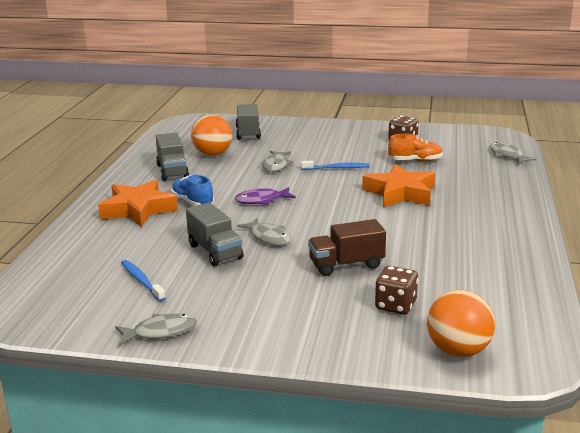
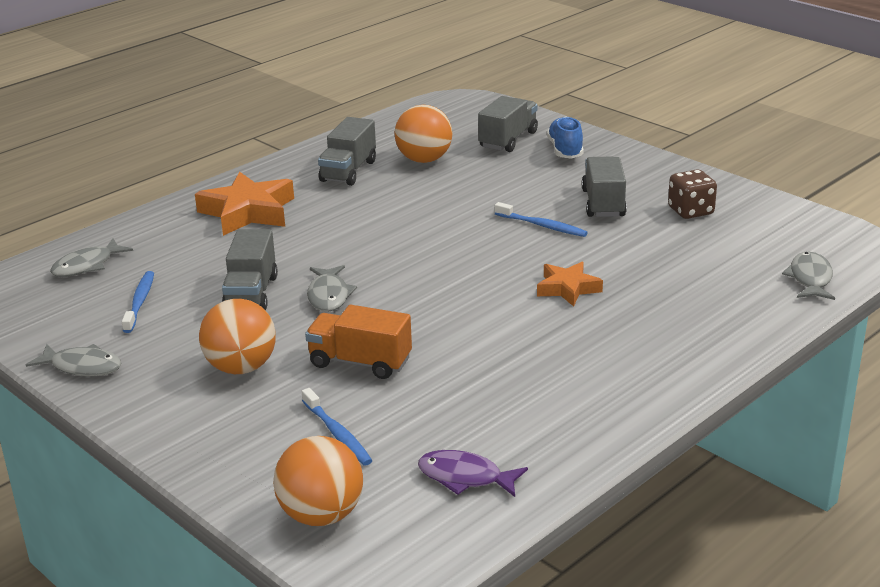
camera: 35 degrees right, 5 degrees up
(192, 202) = (314, 221): blue shoe -> blue shoe (565, 150)
(262, 200) = (390, 243): purple fish -> purple fish (465, 477)
(276, 165) = (474, 199): grey fish -> grey fish (87, 266)
(276, 293) = (241, 367): none -> orange ball
(346, 265) = (360, 362): brown truck -> orange truck
(352, 149) = (603, 203): none -> grey truck
(395, 305) = (337, 434): brown dice -> blue toothbrush
(400, 193) = (568, 288): orange star -> orange star, size x0.59
(415, 161) = (661, 246): orange shoe -> none

